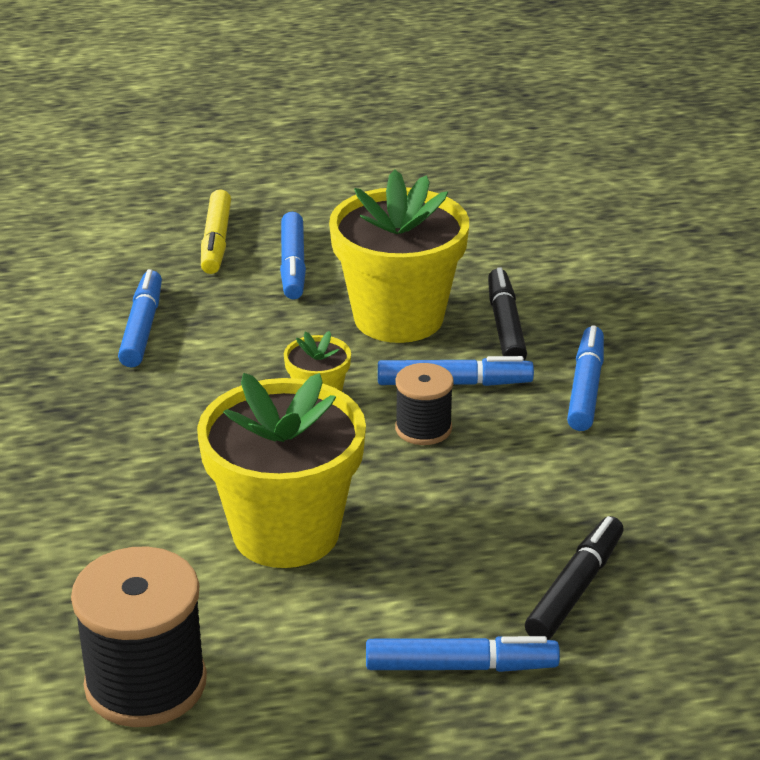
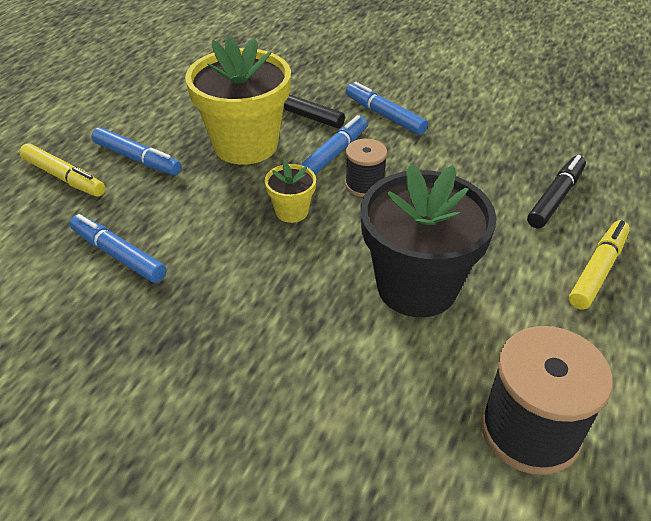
camera: 55 degrees left, 10 degrees up
(286, 532) = (417, 286): yellow flower pot -> black flower pot
(461, 666) = (598, 270): blue marker -> yellow marker
(575, 588) = (555, 198): black marker -> black marker turned 60 degrees clockwise

